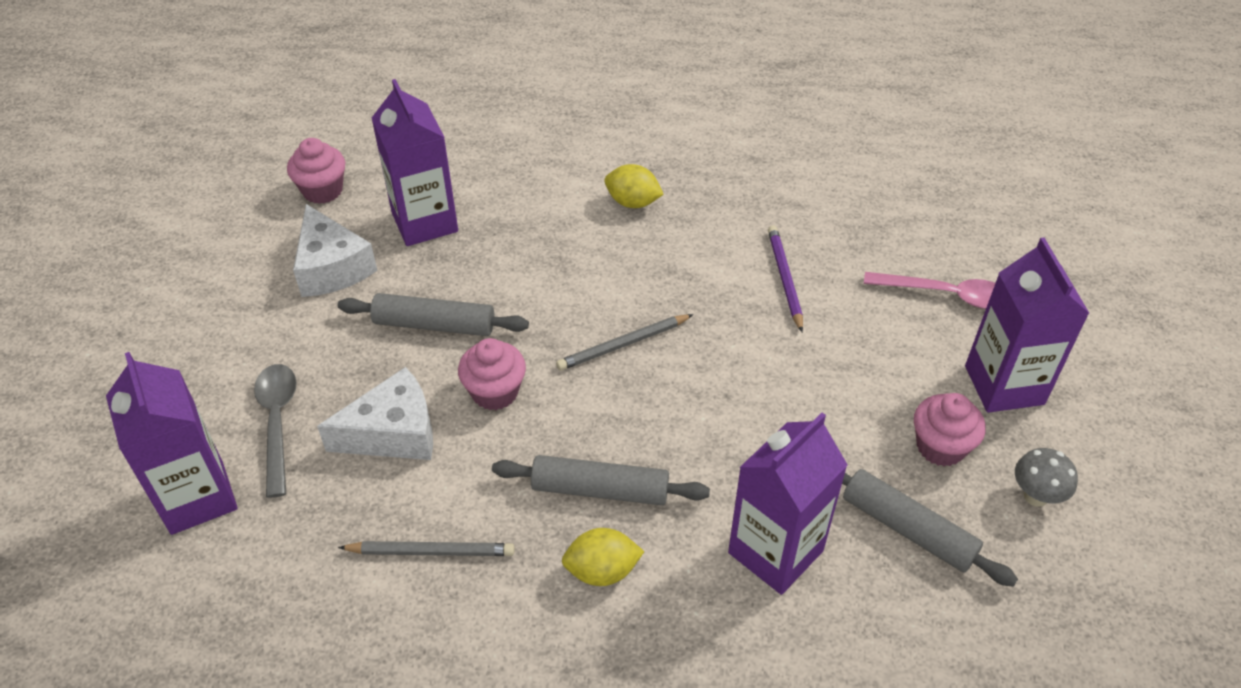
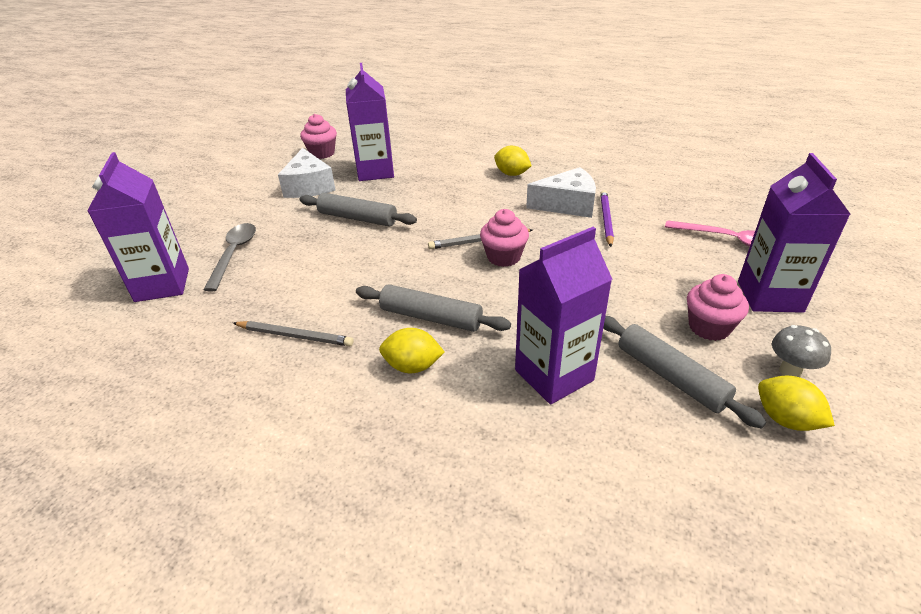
camera: 15 degrees right, 10 degrees down
(393, 433) = (304, 268): white cheese -> white cheese (567, 205)
(495, 392) = (380, 255): pink cupcake -> pink cupcake (503, 257)
(1036, 564) = (785, 419): none -> yellow lemon

